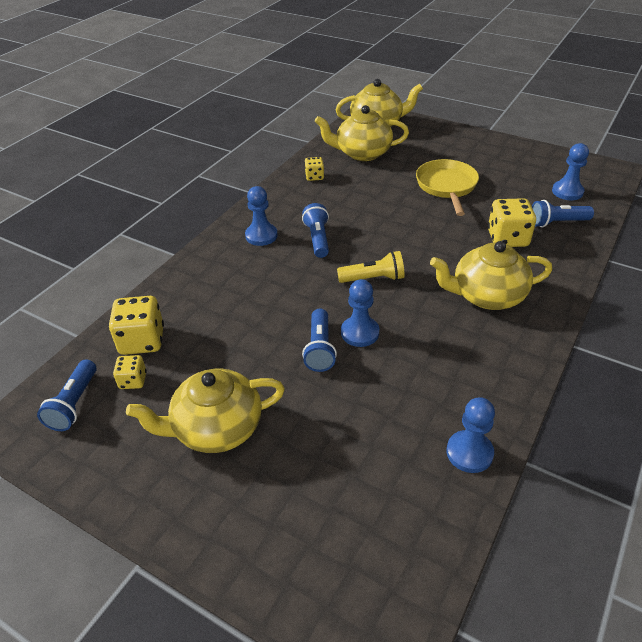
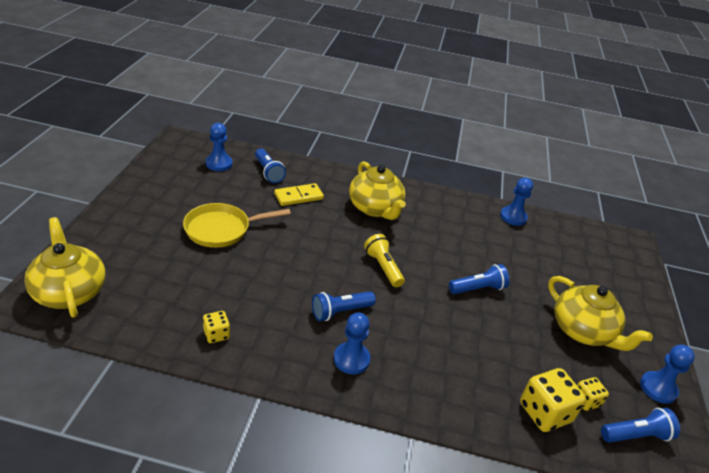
camera: 115 degrees left, 5 degrees down
(360, 333) = (449, 269): blue pawn -> blue pawn (658, 388)
(362, 153) = (152, 298): yellow teapot -> none
(507, 238) = (298, 196): yellow dice -> yellow domino

